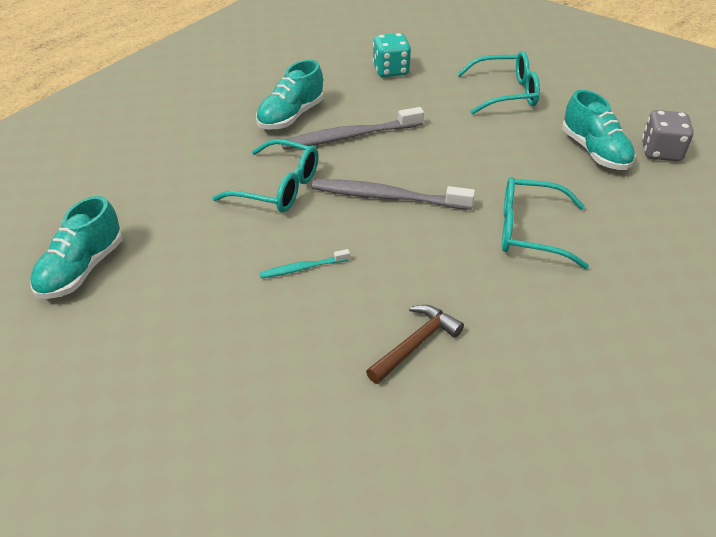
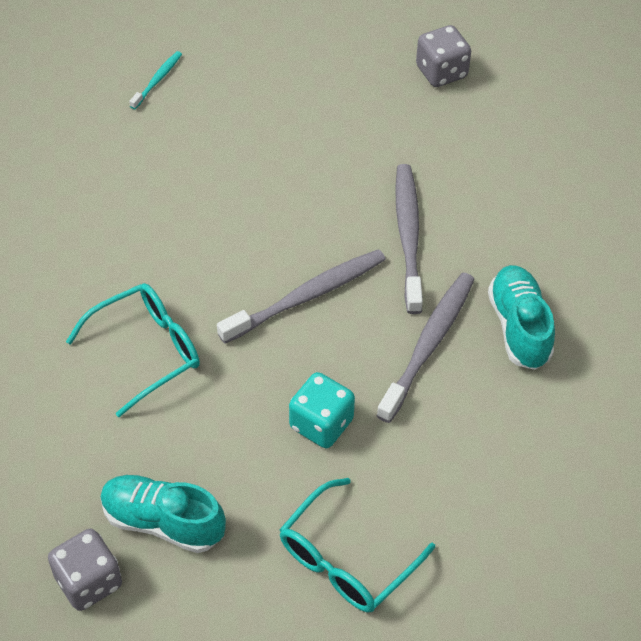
camera: 135 degrees right, 10 degrees up
(82, 269) = (441, 72): turquoise shoe -> grey dice
(279, 188) = (408, 236): turquoise glasses -> grey toothbrush
(303, 268) = (292, 182): turquoise toothbrush -> turquoise toothbrush (157, 80)
(390, 70) = (519, 493): turquoise dice -> turquoise dice (321, 424)
(415, 344) = (147, 185): brown hammer -> none

